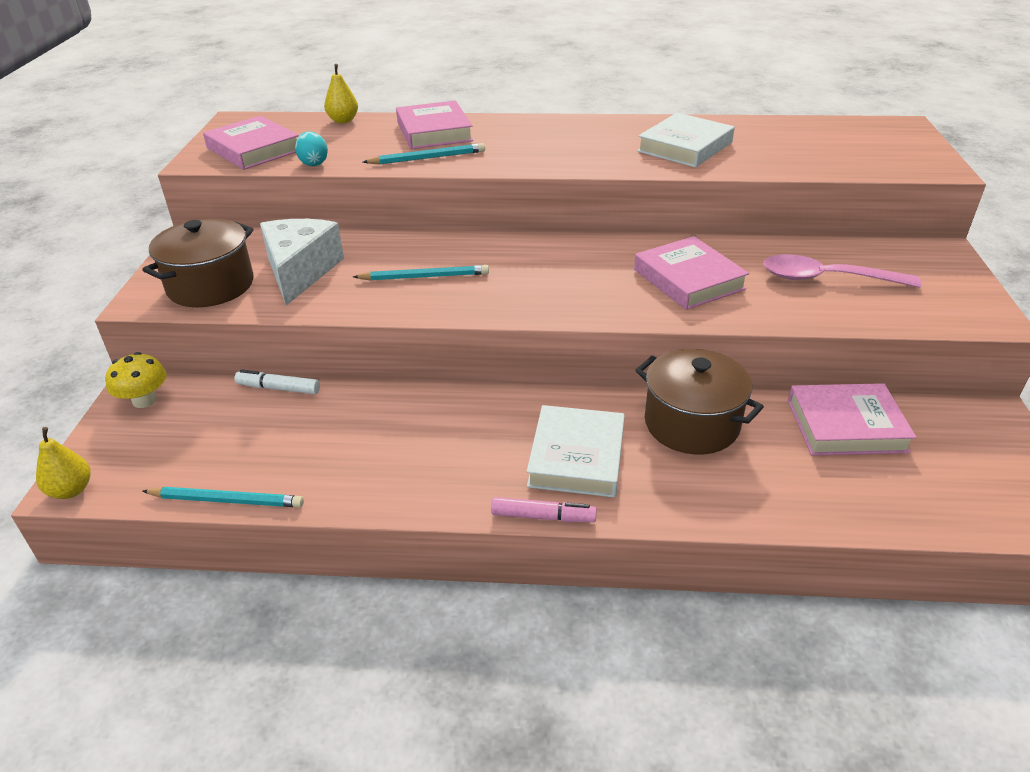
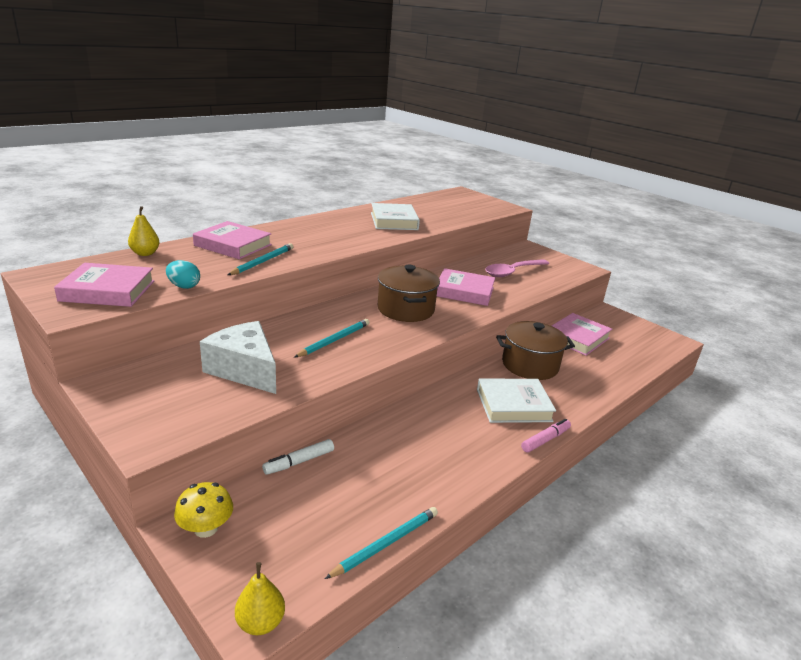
camera: 50 degrees left, 10 degrees down
(211, 286) = (189, 407): brown pot -> brown pot (405, 309)
(577, 457) = (513, 405): white book -> white book turned 60 degrees counterclockwise

